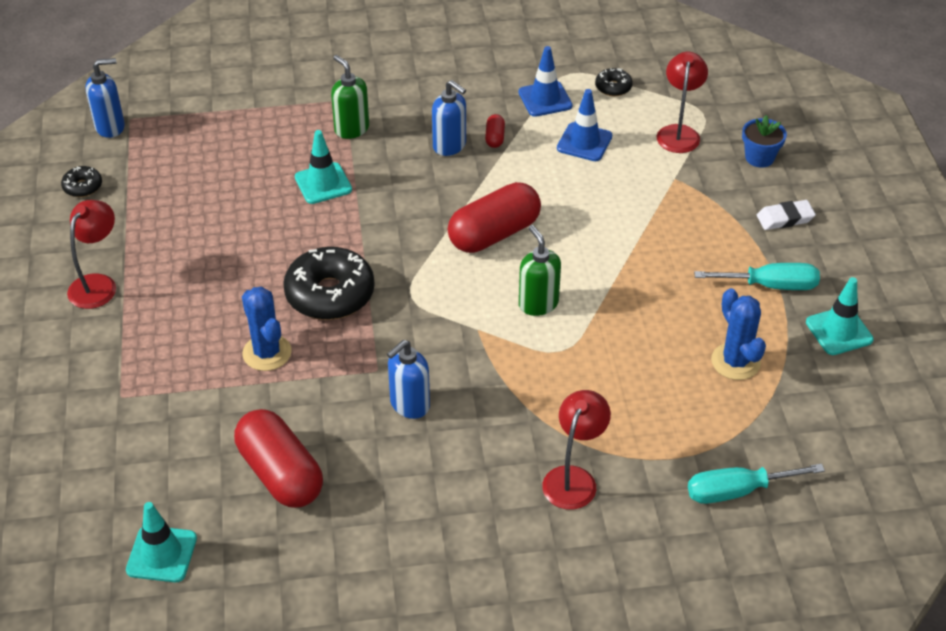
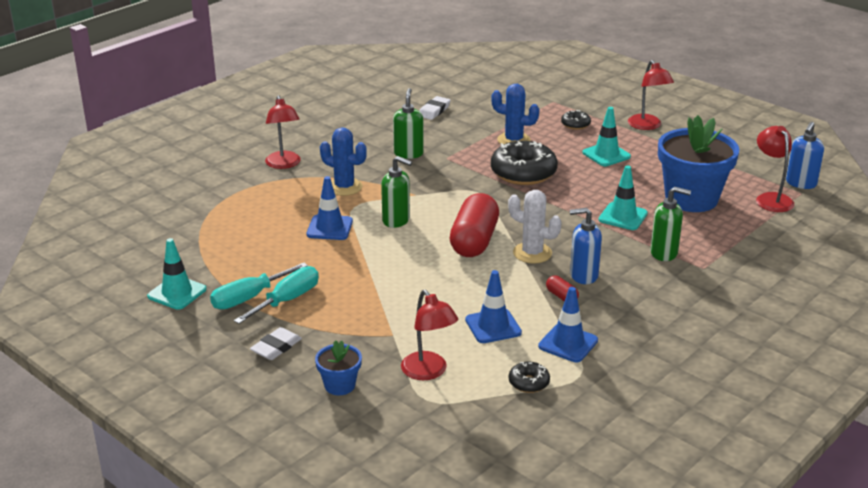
camera: 140 degrees right, 15 degrees down
(83, 187) = (746, 153): black donut -> black donut (575, 124)
(161, 554) = (445, 75): turquoise traffic cone -> turquoise traffic cone (606, 155)
(167, 127) = (771, 198): none -> red lamp
(231, 167) = (691, 199): none -> blue flower pot
(280, 474) = (434, 111): red capsule -> white eraser
(409, 405) = (408, 153): blue soap dispenser -> green soap dispenser
(460, 191) = (532, 253): none -> white cactus
(616, 333) = (329, 228): none -> blue traffic cone
(735, 362) = (237, 247): blue cactus -> blue cactus (344, 187)
(737, 491) = (186, 194): turquoise screwdriver -> turquoise screwdriver (287, 300)

